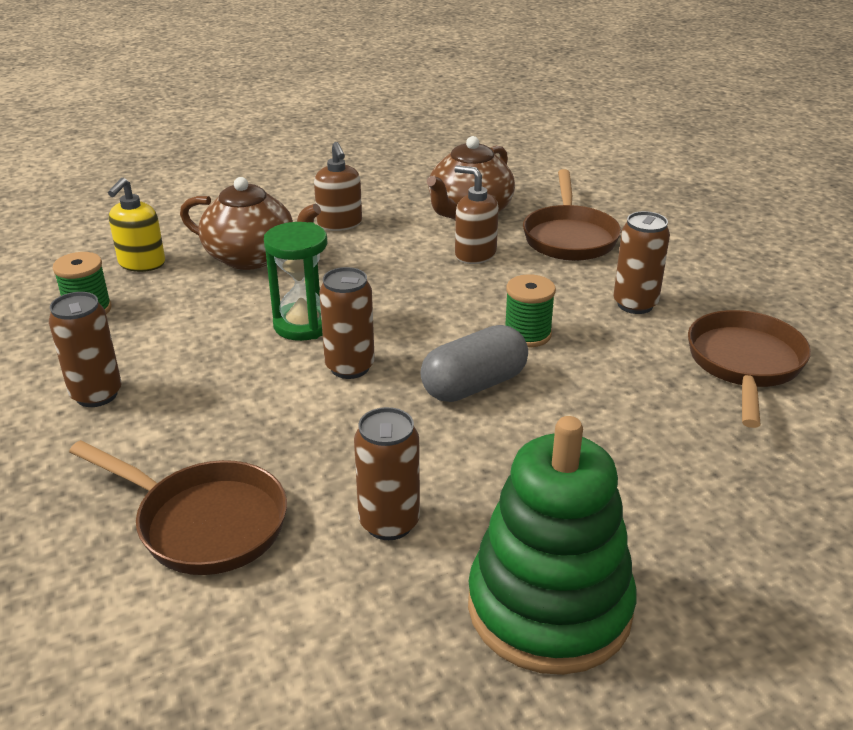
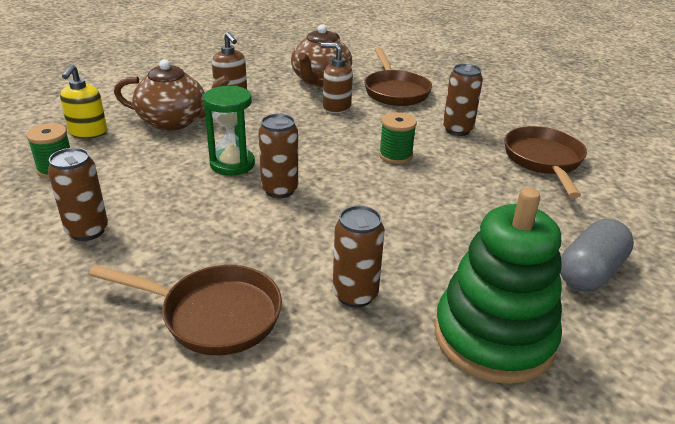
camera: 15 degrees left, 0 degrees up
(474, 385) = (374, 193): grey capsule -> grey capsule (590, 272)

